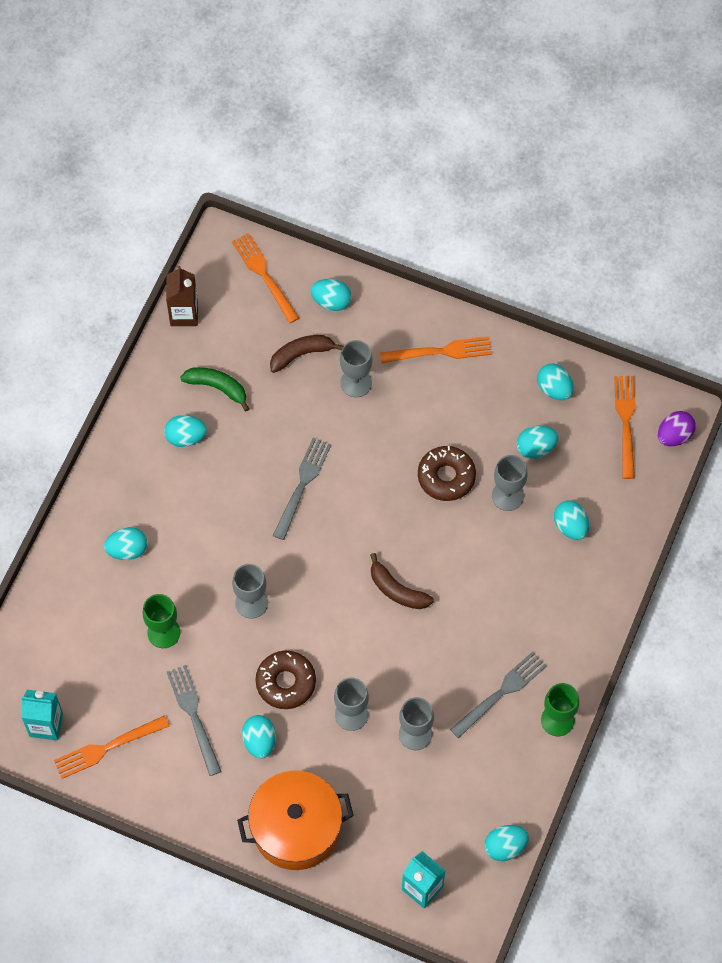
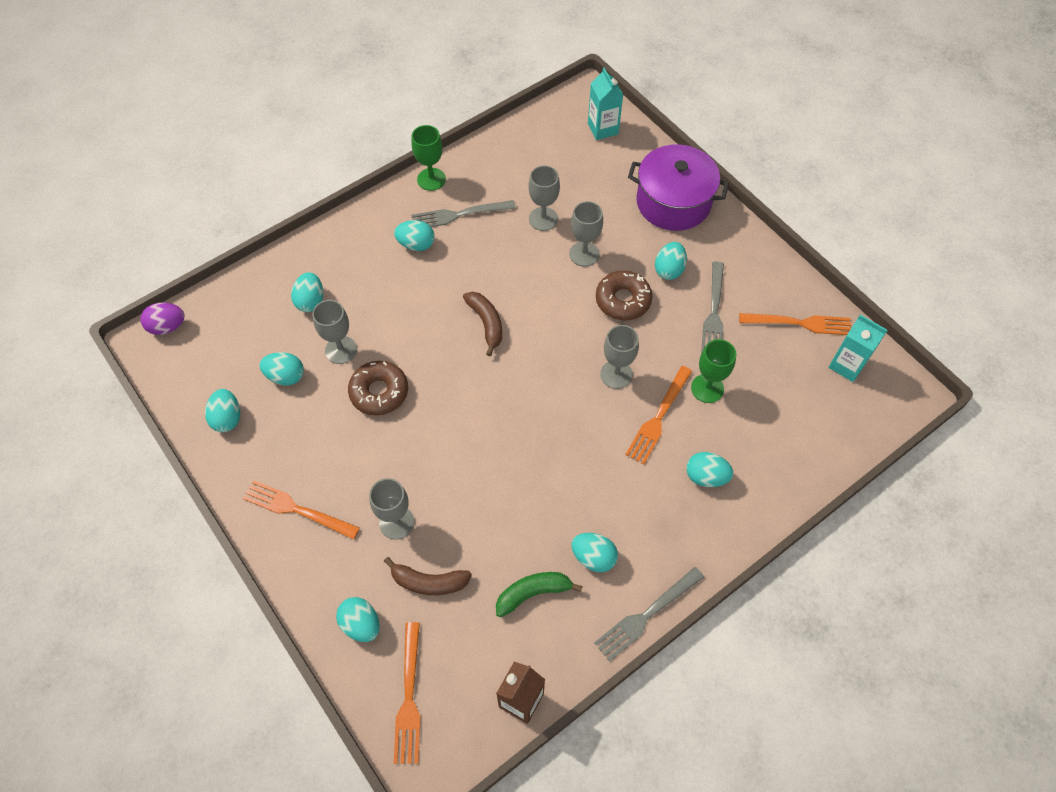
camera: 150 degrees left, 5 degrees down
(217, 387) = (533, 593): green banana -> green banana turned 105 degrees clockwise
(296, 828) = (673, 202): orange pot -> purple pot
(302, 485) = (510, 451): grey fork -> grey fork (647, 615)
(505, 847) = (527, 125): turquoise egg -> turquoise egg (416, 244)
(625, 422) = (195, 357): orange fork -> orange fork (658, 417)

